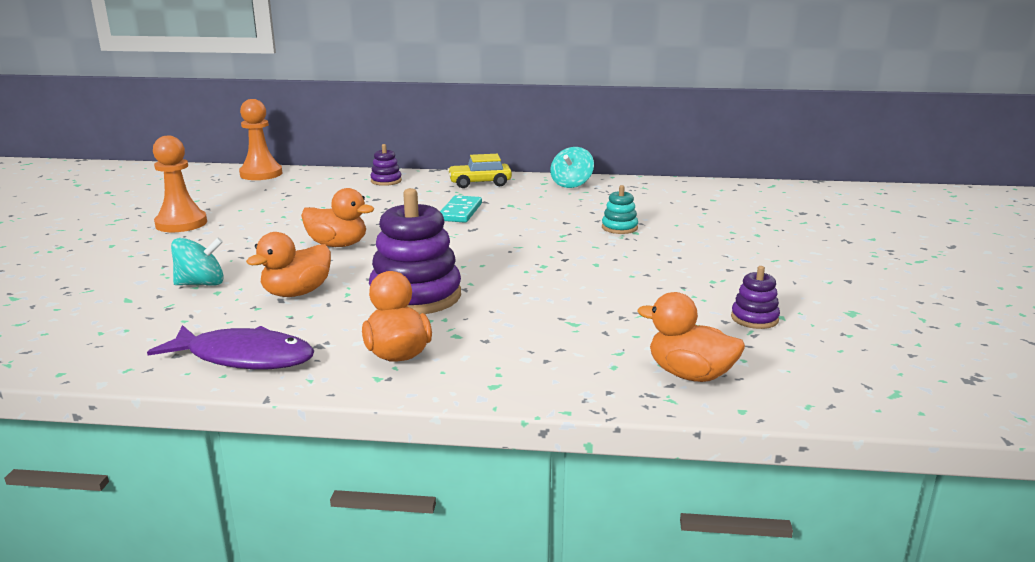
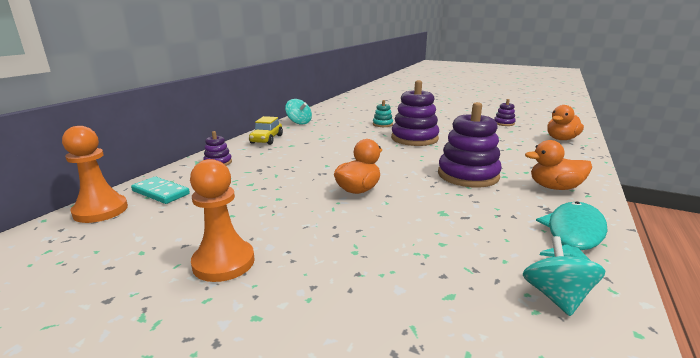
camera: 70 degrees left, 0 degrees up
(201, 284) = (420, 251): turquoise spinning top -> turquoise spinning top (556, 297)
(244, 357) = (573, 235): purple fish -> turquoise fish
(297, 293) = (454, 210): orange duck -> none
(460, 212) = (321, 150): turquoise domino -> turquoise domino (160, 192)
(561, 254) = (414, 138): none -> purple stacking toy

